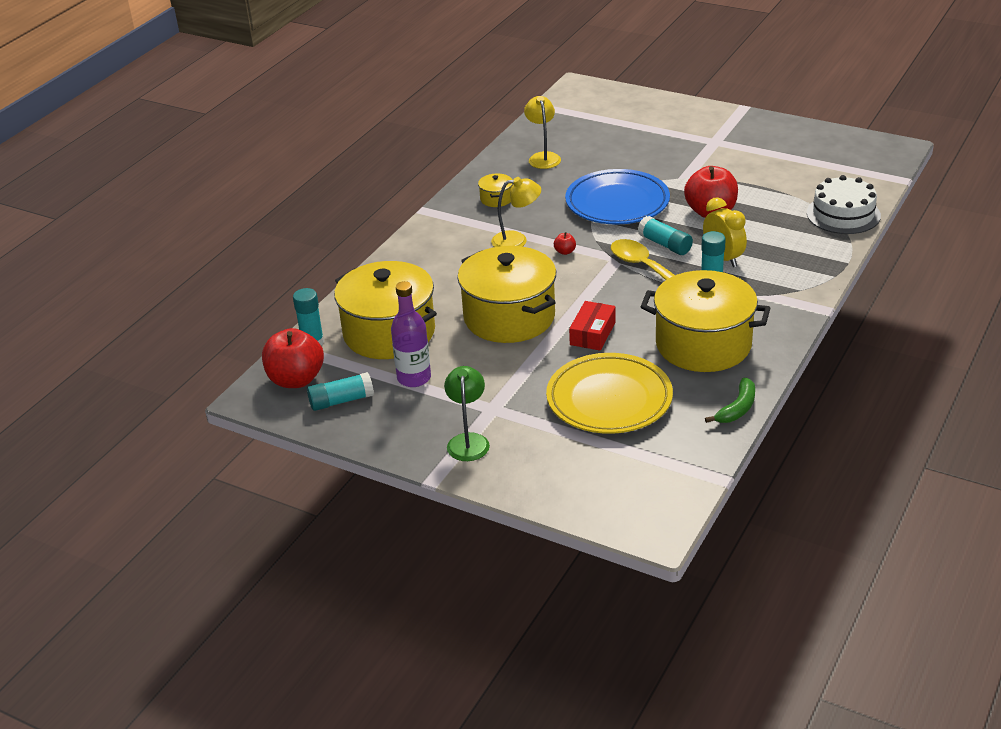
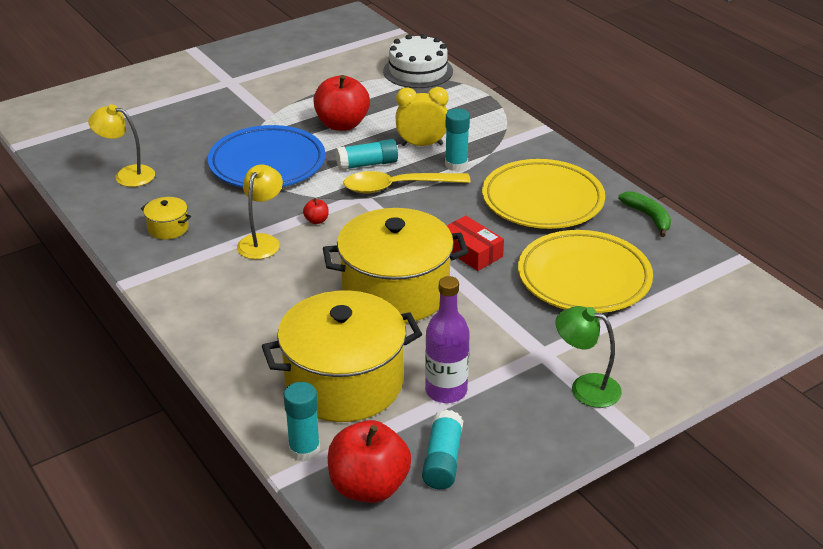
camera: 65 degrees left, 0 degrees up
(703, 345) = (542, 200): yellow pot -> yellow plate

